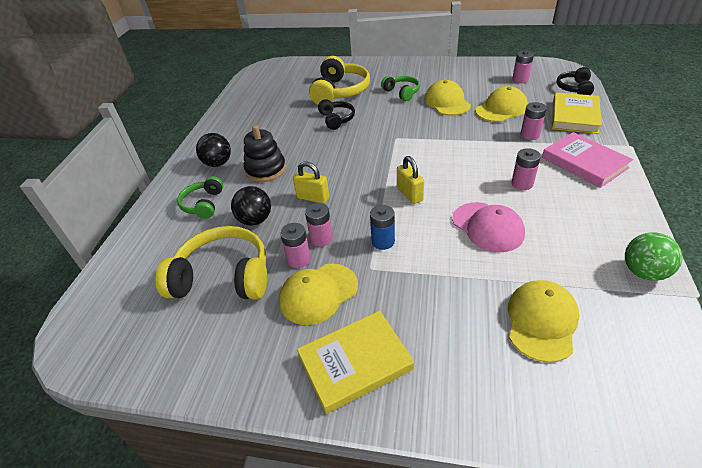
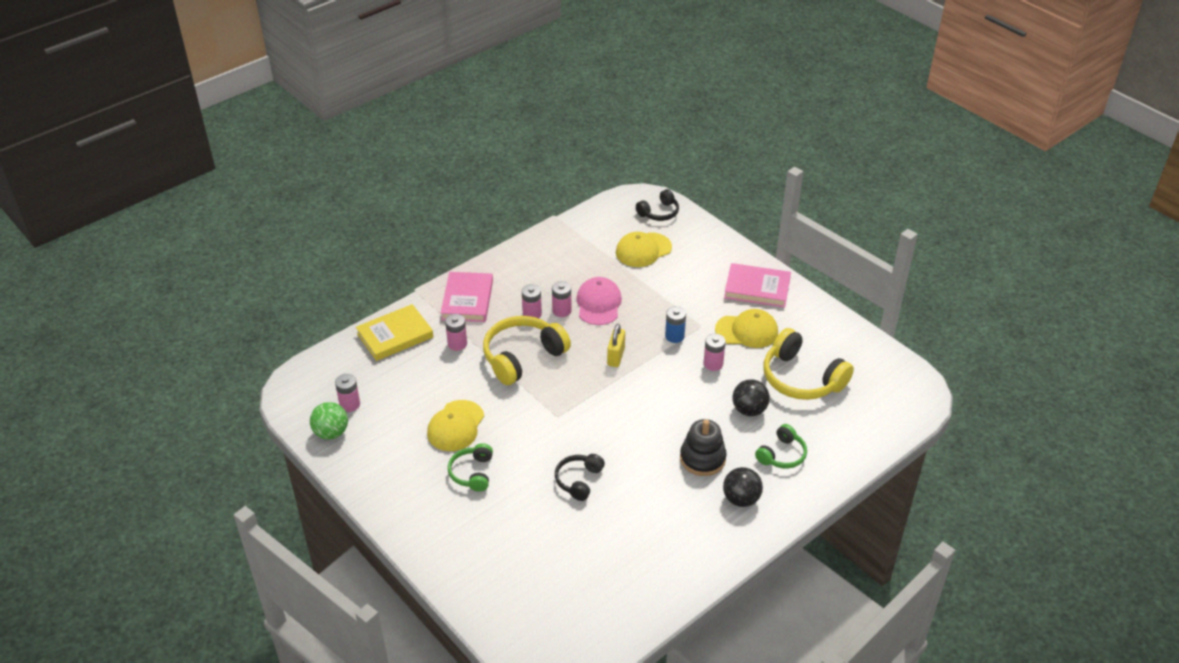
camera: 145 degrees left, 0 degrees up
(299, 259) = (741, 359): pink battery -> pink battery (561, 311)
(313, 198) = (688, 401): yellow padlock -> none
(340, 91) = (527, 526): yellow headphones -> yellow headphones (522, 357)
(355, 363) = (757, 288): yellow book -> pink book
(501, 109) = (429, 383): yellow cap -> none
(574, 88) = (335, 360): black headphones -> black headphones (659, 212)
(643, 272) = (558, 236): green ball -> green ball (331, 433)

